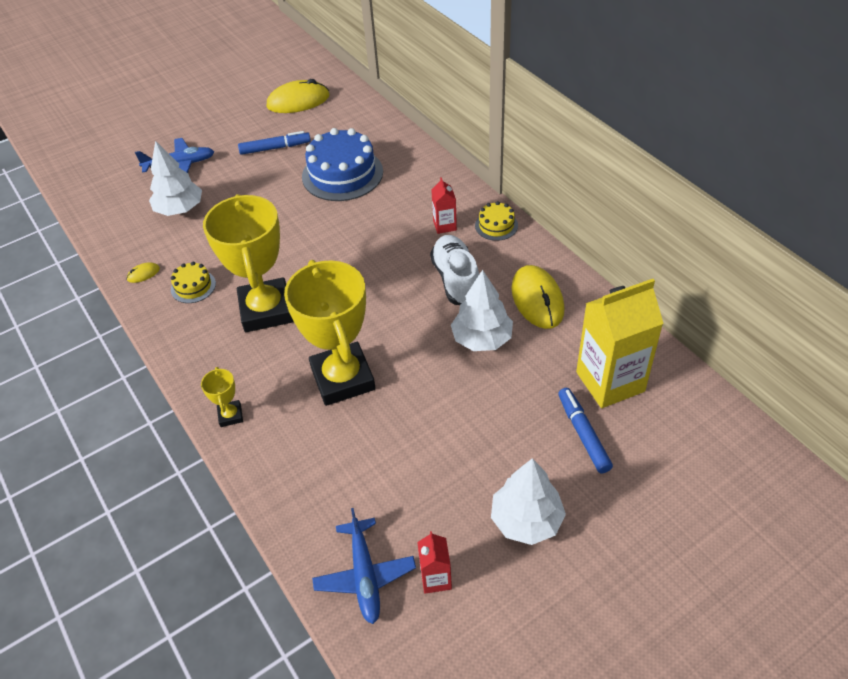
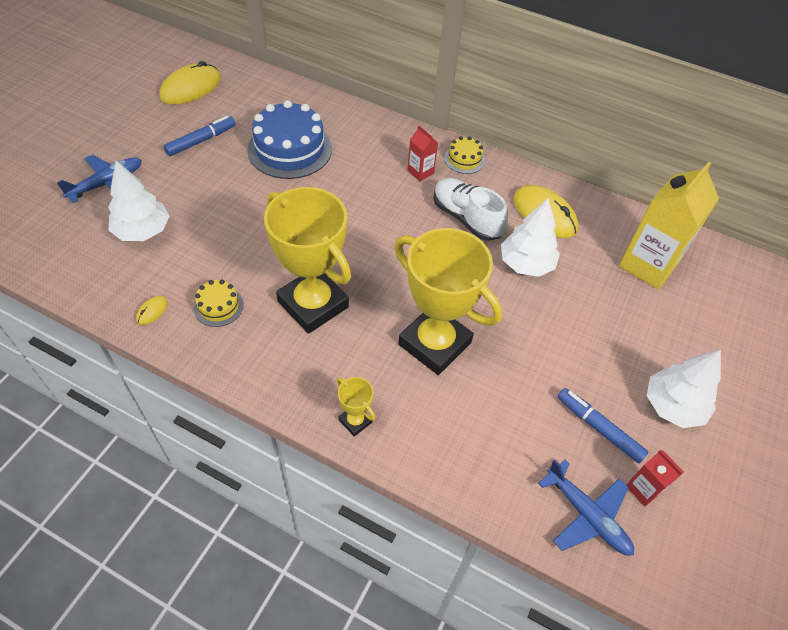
camera: 35 degrees left, 5 degrees up
(583, 434) = (660, 316): blue marker -> blue marker (599, 428)

